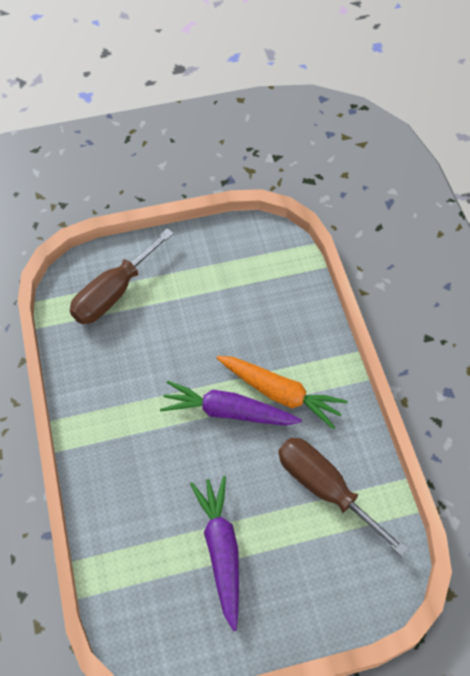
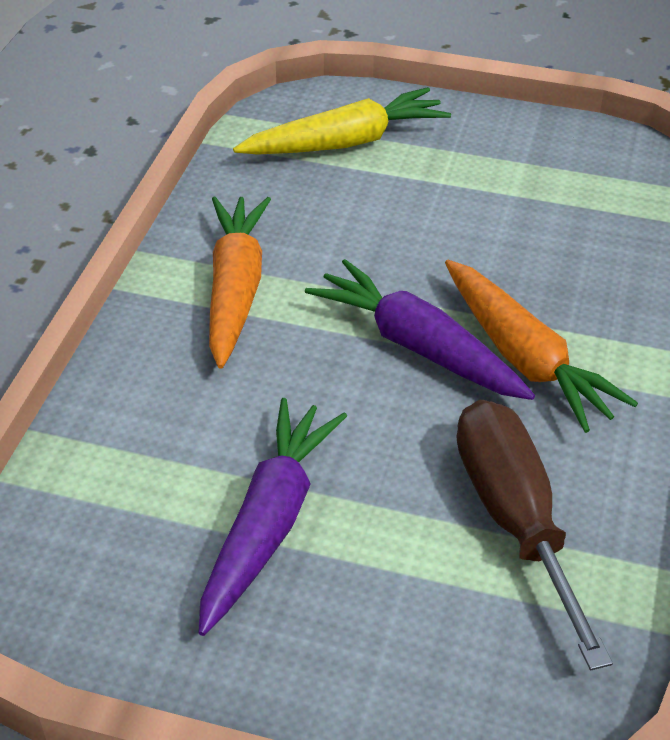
camera: 30 degrees right, 15 degrees down
(114, 293) = (345, 142): brown screwdriver -> yellow carrot
(119, 421) = (236, 289): none -> orange carrot

